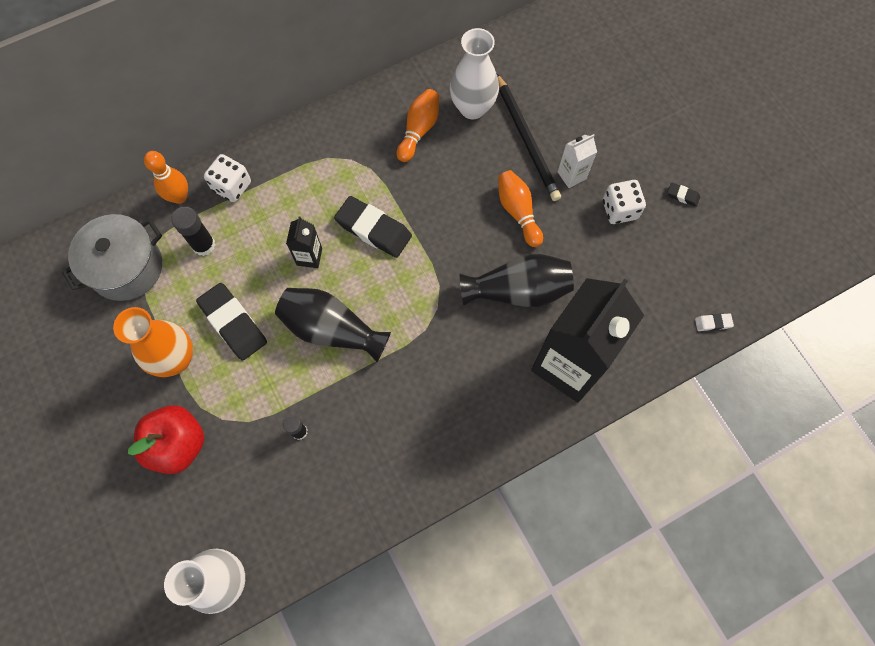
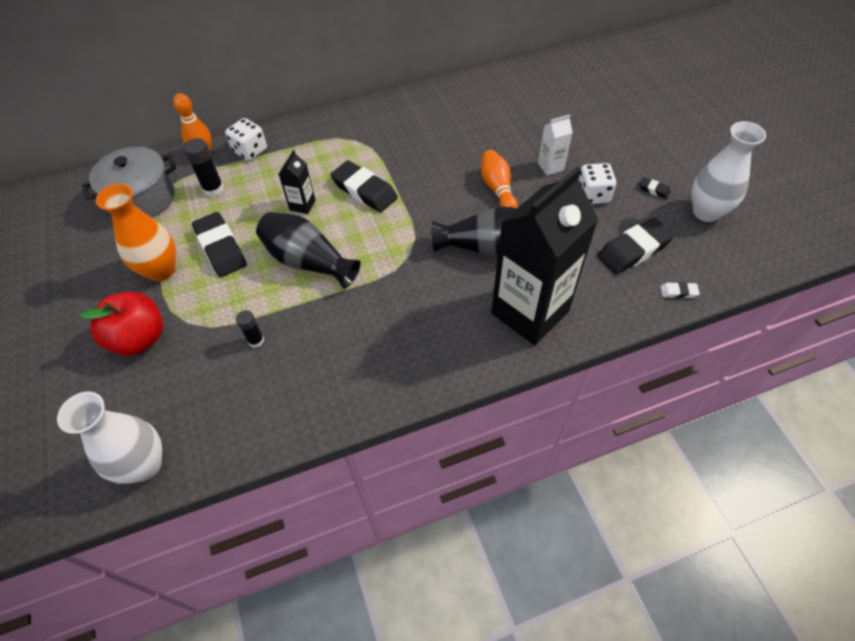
camera: 10 degrees right, 15 degrees down
(419, 130) = (419, 125): orange bowling pin -> none
(472, 108) = (469, 114): white vase -> white vase (706, 212)
(527, 140) = (513, 139): black pencil -> none
(666, 277) = (633, 250): none -> black eraser

